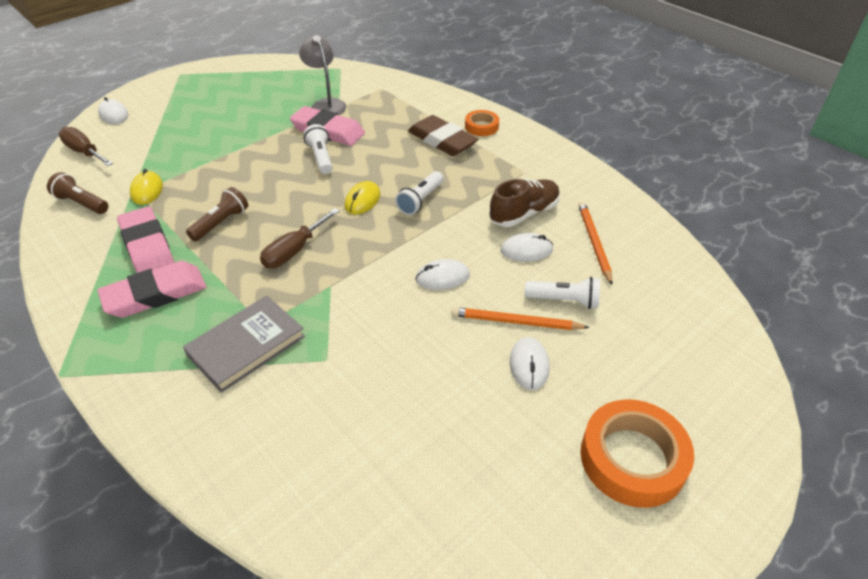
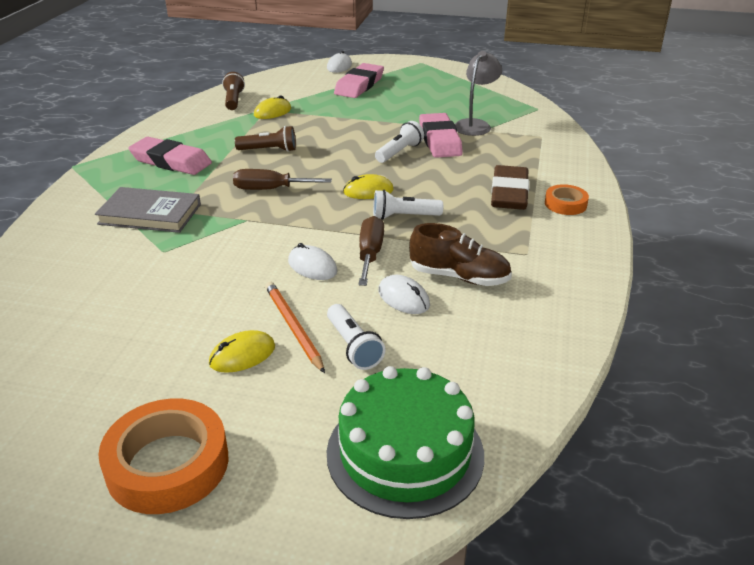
camera: 55 degrees right, 10 degrees down
(84, 152) = (286, 77): brown screwdriver -> brown screwdriver (370, 254)
(147, 246) = (215, 138): pink eraser -> pink eraser (359, 85)
(529, 365) = (242, 355): white mouse -> yellow mouse
(594, 242) = (468, 336): orange pencil -> none
(691, 326) = (405, 453): none -> green cake

